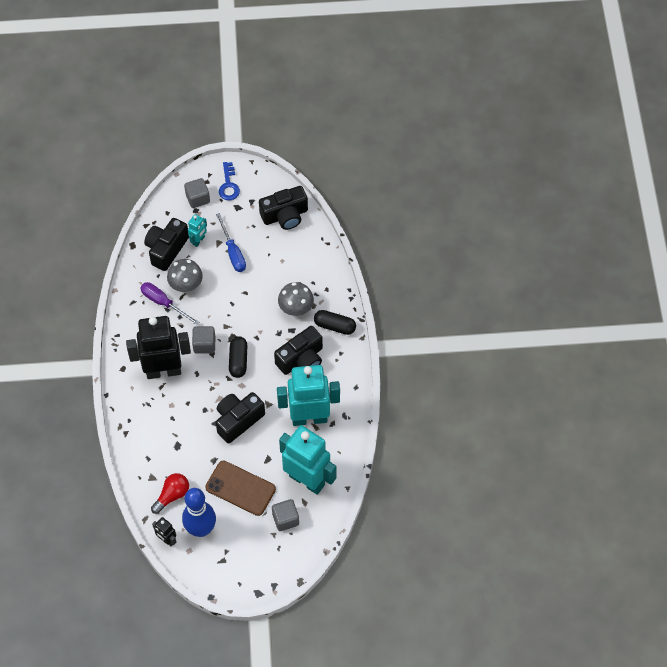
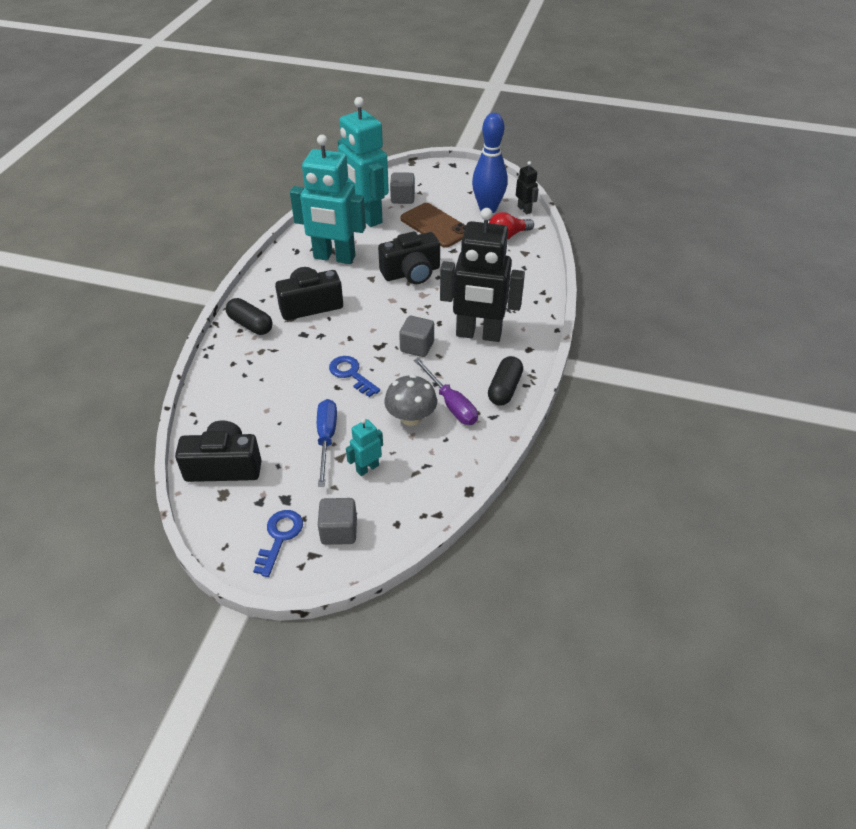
camera: 160 degrees left, 15 degrees down
(166, 249) = (419, 470): black camera -> none
(238, 360) = (384, 322): black capsule -> black capsule (504, 389)
(240, 306) = (351, 374): none -> blue key
(296, 307) = (283, 354): grey mushroom -> none

